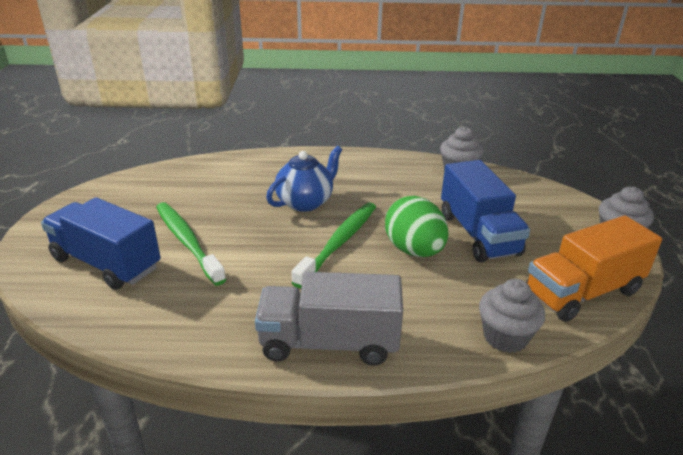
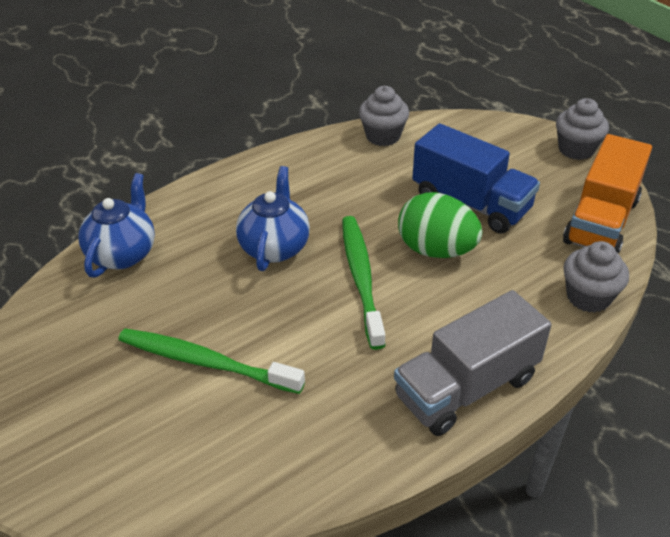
camera: 35 degrees left, 10 degrees up
(106, 263) = (146, 439): blue truck -> none
(216, 169) = (123, 253): none -> blue teapot

